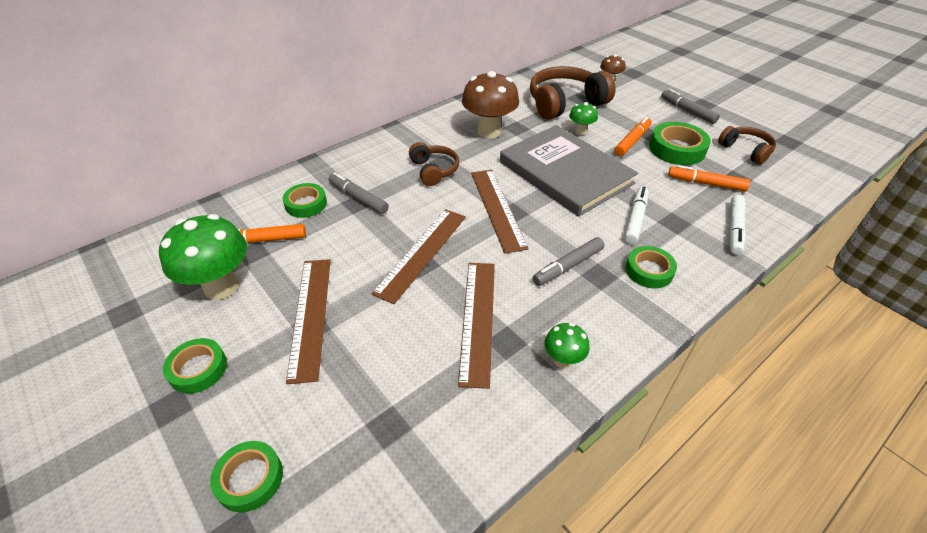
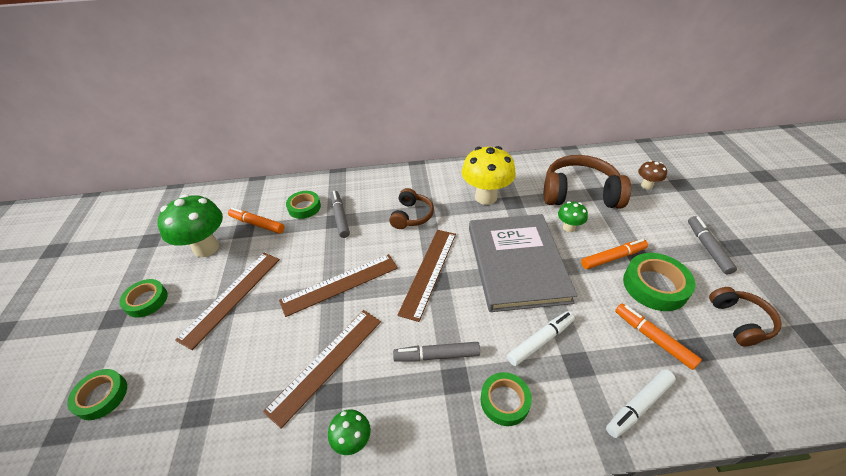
camera: 35 degrees right, 0 degrees up
(489, 131) = (486, 197): brown mushroom -> yellow mushroom

